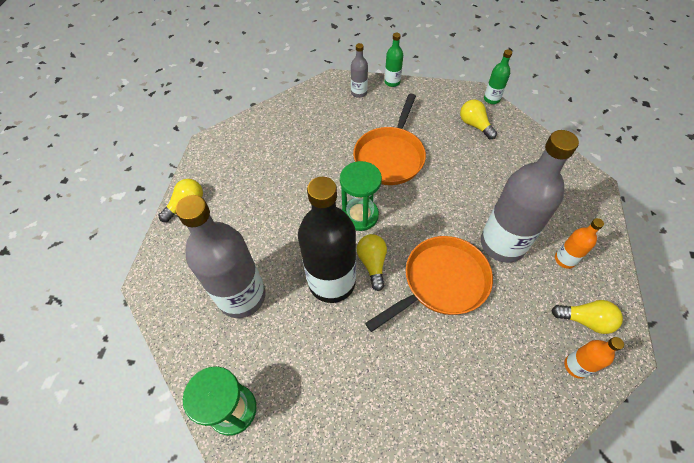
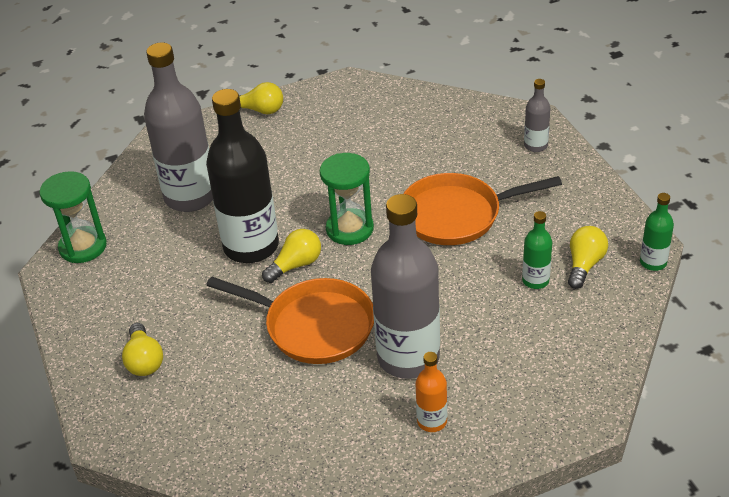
camera: 60 degrees right, 15 degrees down
(392, 82) = (585, 163): green bottle -> green bottle (535, 280)
(576, 366) = (289, 473): orange bottle -> none
(585, 320) = (357, 465): yellow light bulb -> yellow light bulb (144, 361)

